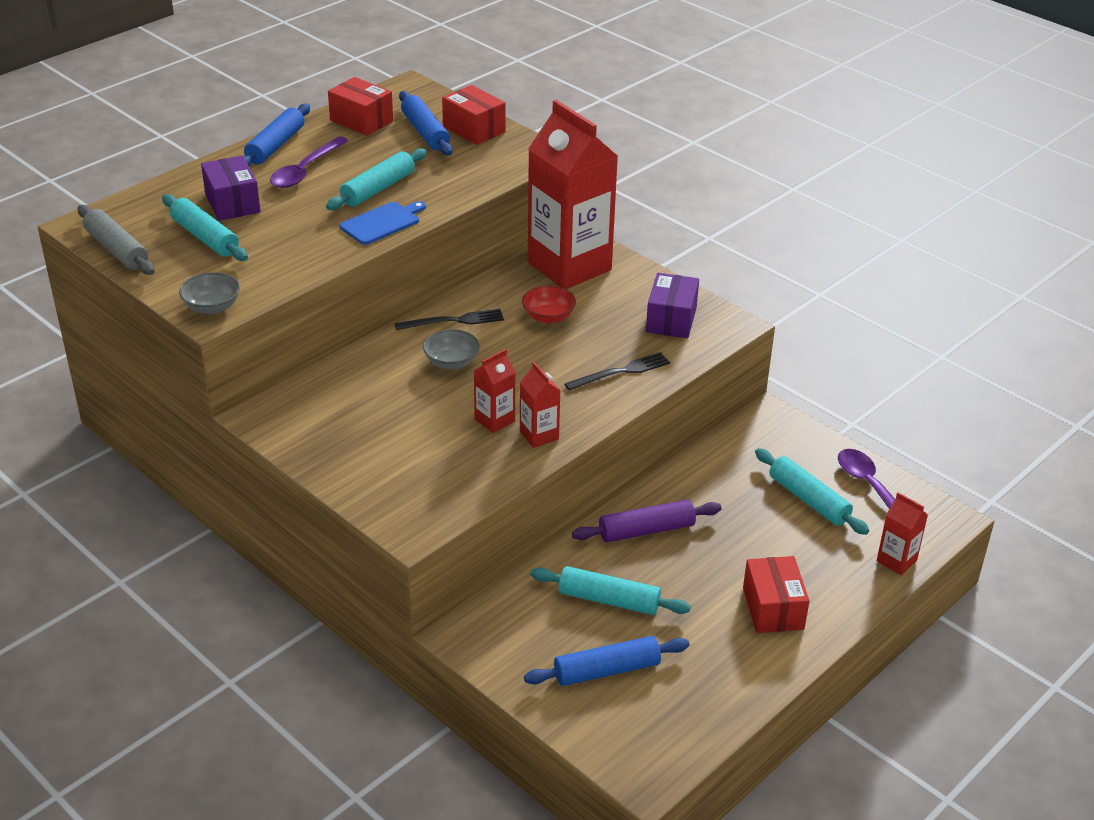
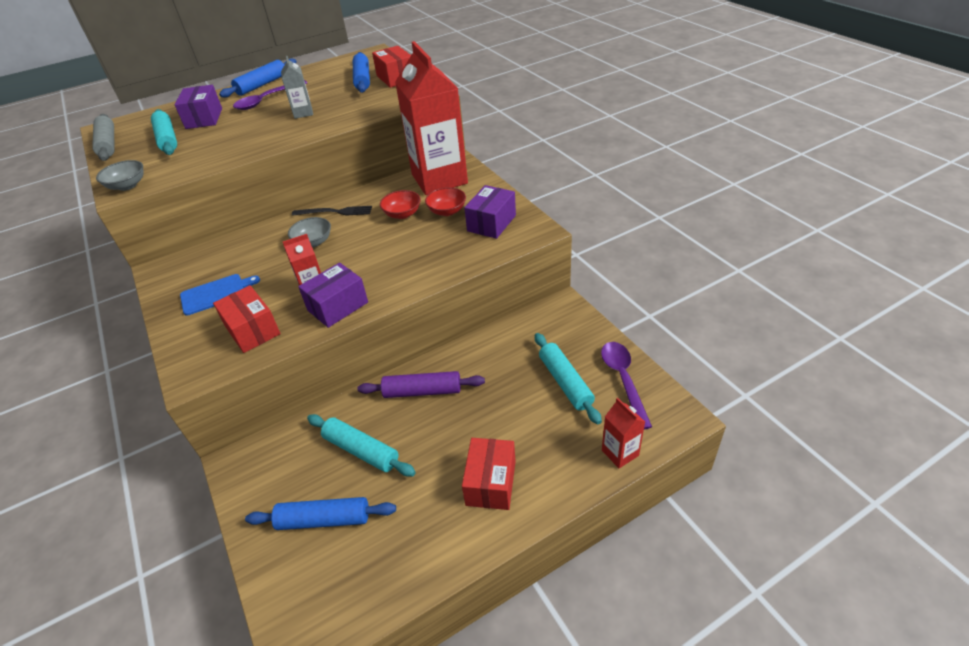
camera: 20 degrees right, 5 degrees up
(361, 121) = (327, 71): red box -> red box (252, 330)
(378, 189) = (303, 113): turquoise rolling pin -> grey carton
(382, 222) = (287, 135): blue cutting board -> blue cutting board (216, 294)
(539, 435) = (338, 306): red carton -> purple box
(605, 309) = (447, 211): none -> red bowl
(620, 372) = (430, 261): black fork -> none

